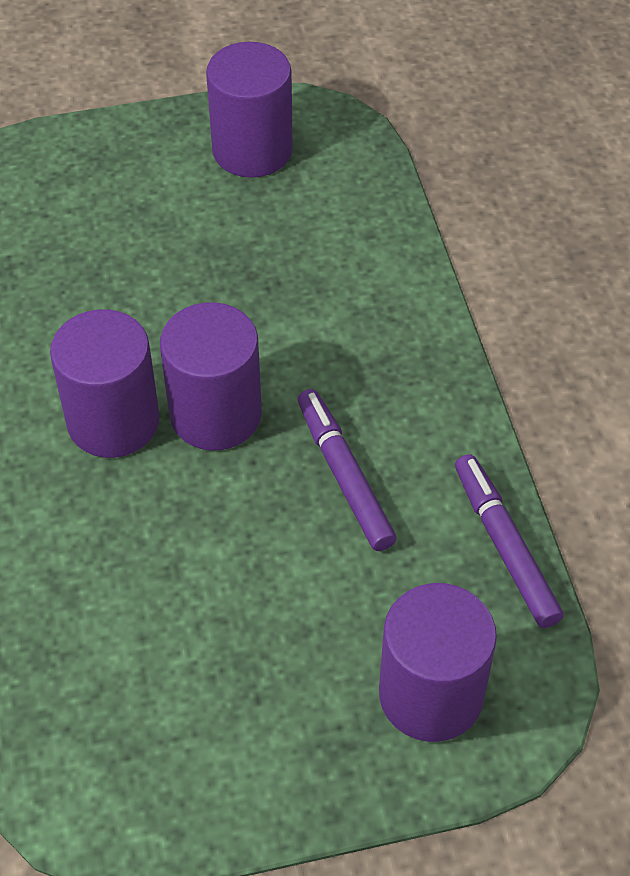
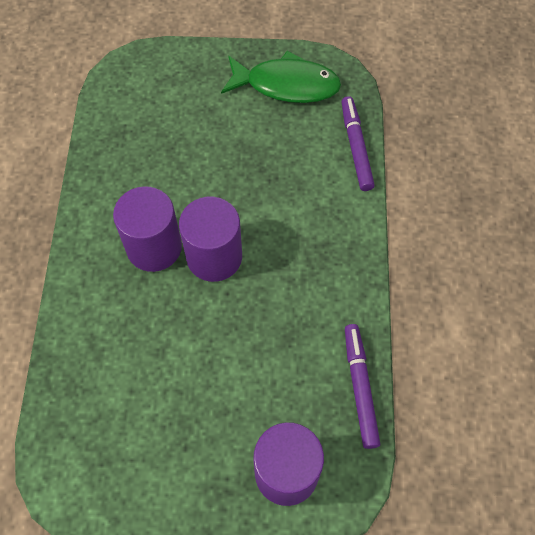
camera: 15 degrees right, 10 degrees up
(252, 150) = (287, 85): purple cylinder -> green fish
(344, 476) = (277, 316): purple marker -> purple marker (356, 147)

